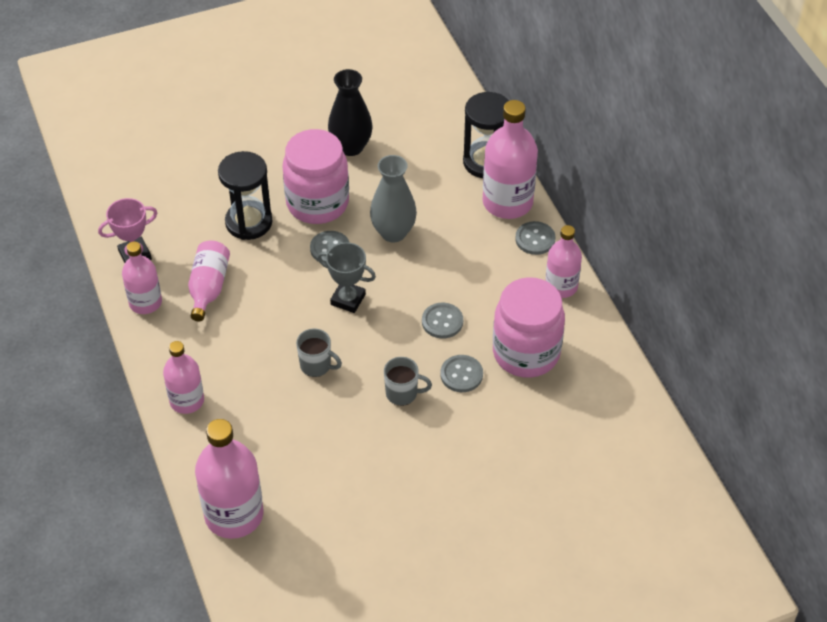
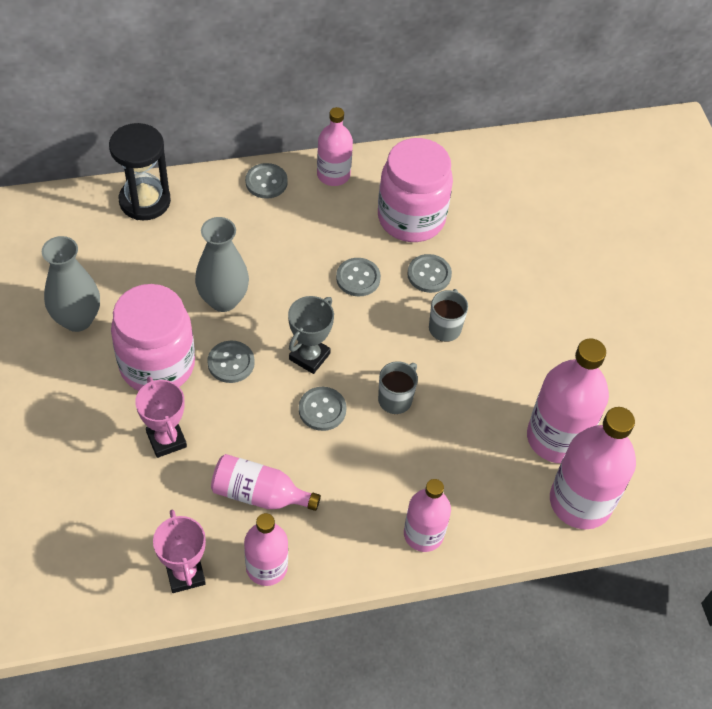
camera: 85 degrees left, 5 degrees up
(249, 222) = (166, 440): black hourglass -> pink trophy
(295, 316) = (322, 409): none -> grey button
(351, 147) = (77, 319): black vase -> grey vase
(507, 202) = (208, 194): pink bottle -> pink bottle (556, 438)

